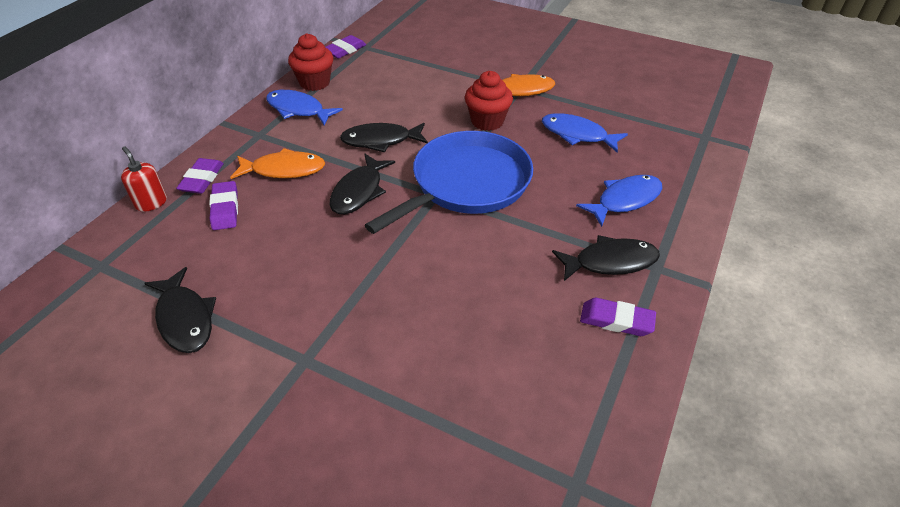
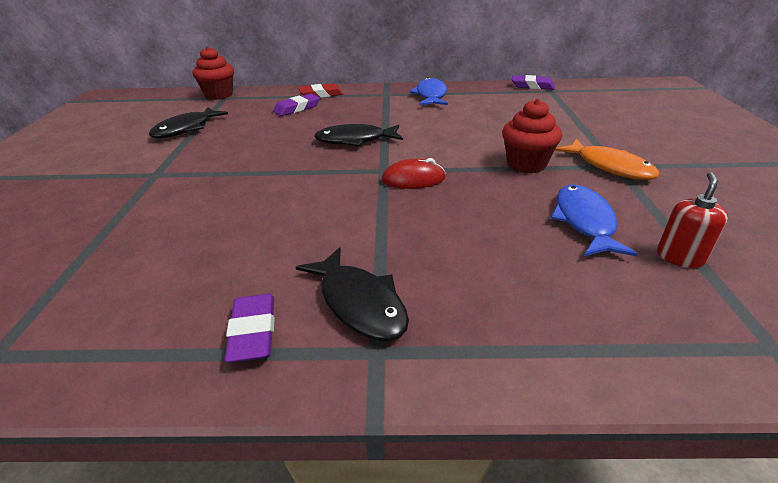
camera: 65 degrees right, 10 degrees down
(151, 203) = (287, 91): red soap dispenser -> red soap dispenser (680, 257)
(202, 179) = (321, 95): purple eraser -> red eraser
(284, 170) = (355, 111): orange fish -> none
(314, 83) = (472, 90): red cupcake -> red cupcake (219, 95)
(380, 141) = (430, 130): black fish -> none
(466, 183) = (413, 179): blue pan -> red mouse
(625, 200) = (495, 289): blue fish -> none

